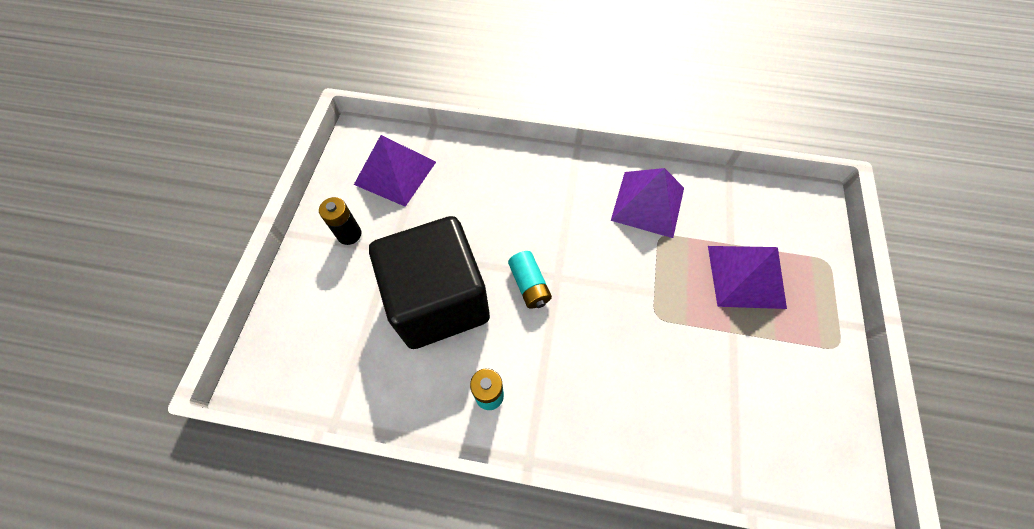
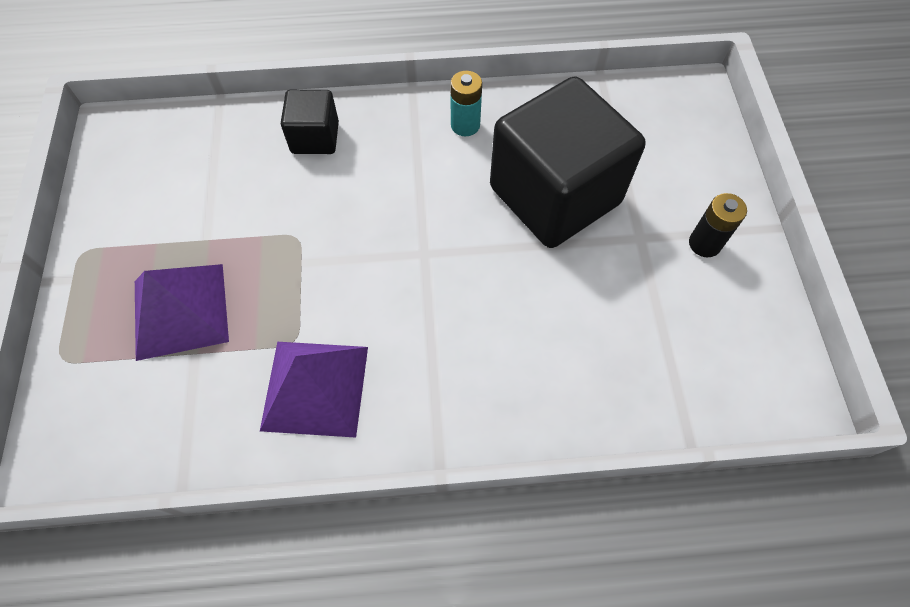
camera: 165 degrees right, 0 degrees up
(395, 173) = (700, 345): purple pyramid -> none
(529, 285) = (456, 236): turquoise battery -> none
(636, 419) = (315, 137): none -> black cube

